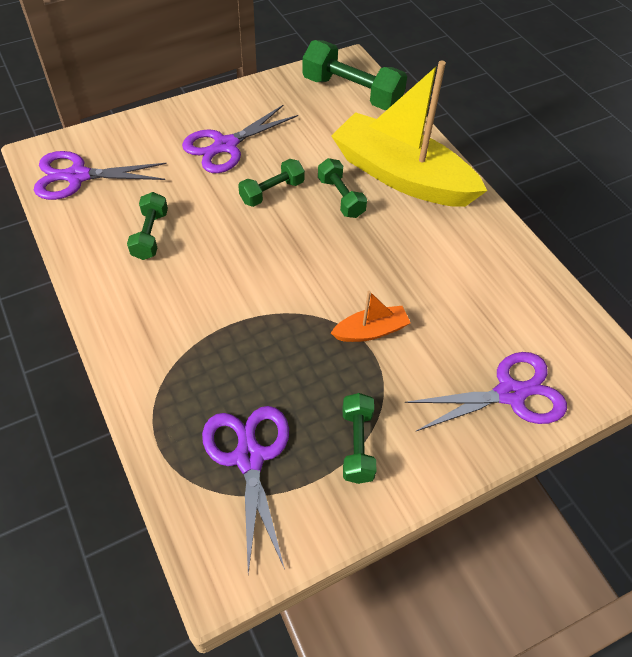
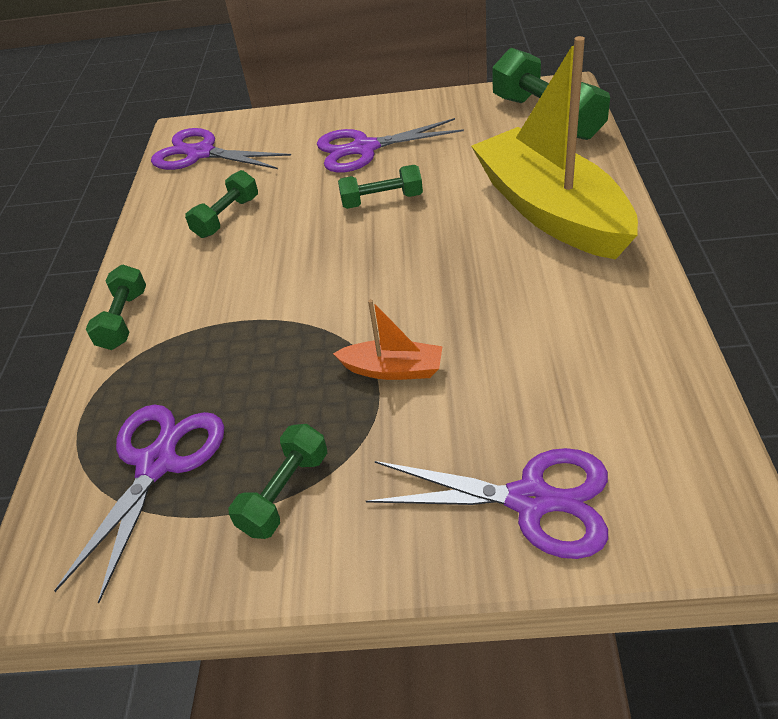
camera: 35 degrees right, 10 degrees down
(341, 197) = (457, 220): green dumbbell -> green dumbbell (124, 320)

